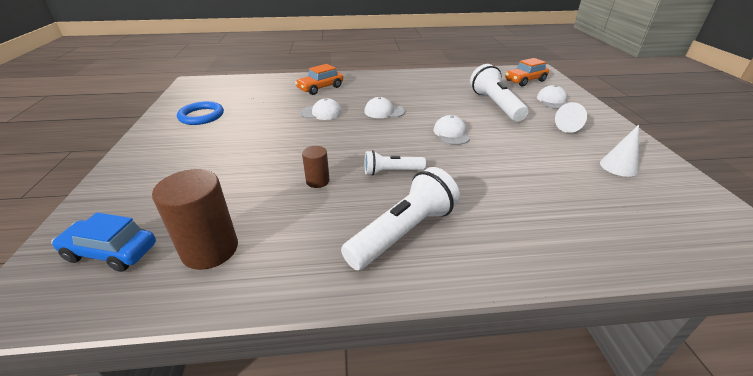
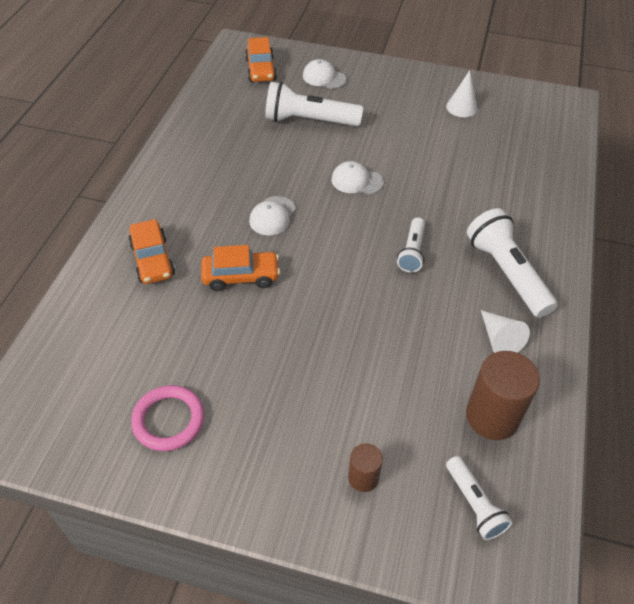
camera: 70 degrees left, 15 degrees up
(111, 252) = (474, 504): blue car -> white flashlight
(201, 116) = (168, 420): blue ring -> pink ring
(317, 181) = (407, 314): brown cylinder -> brown cylinder (363, 477)
(321, 113) = (241, 276): white cap -> orange car
(571, 127) = (385, 96): white cone -> white cone (499, 339)

